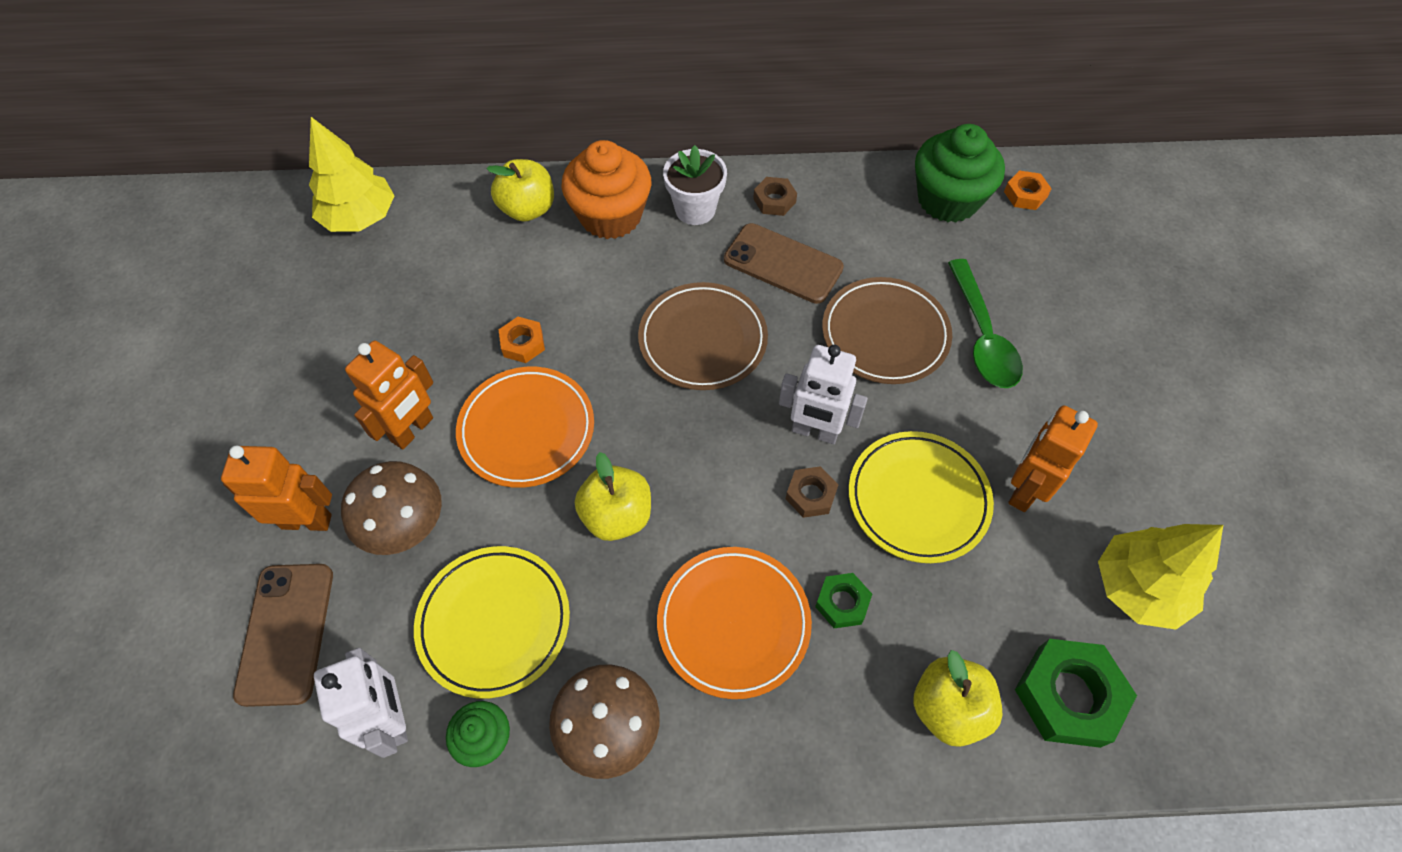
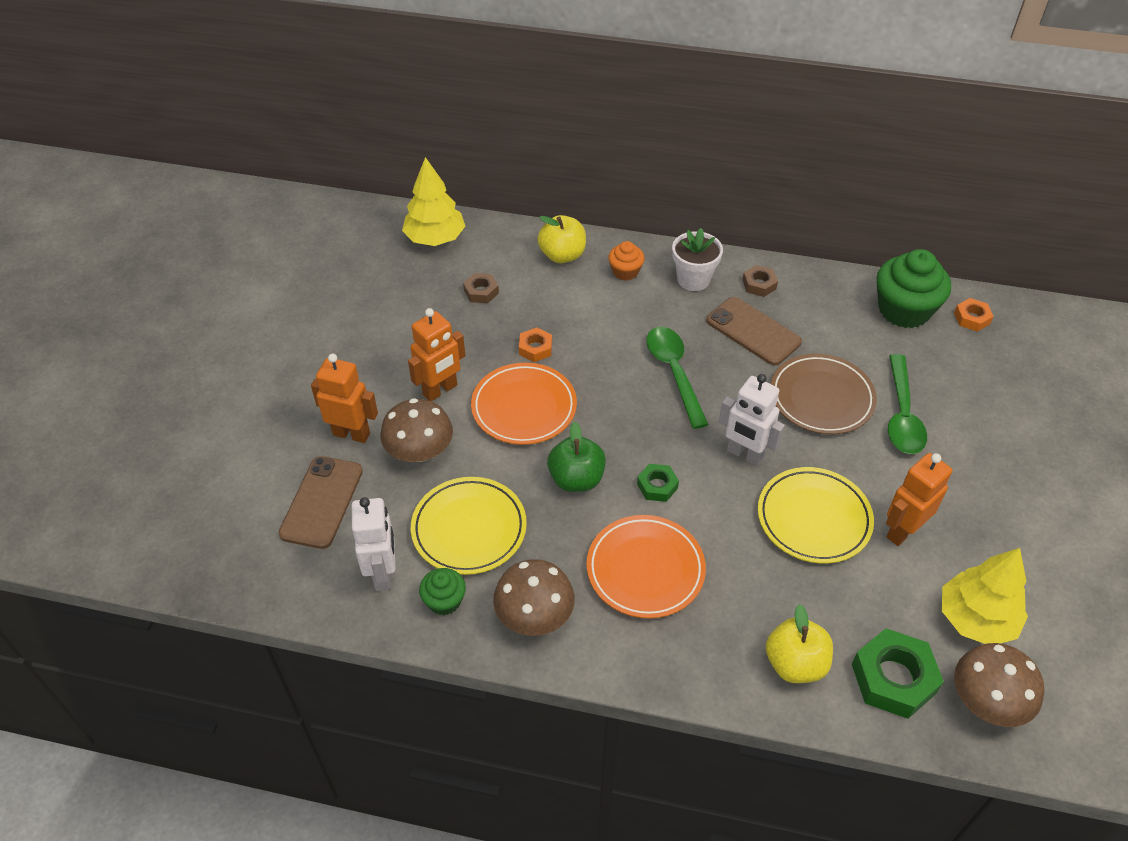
camera: 15 degrees right, 10 degrees down
(610, 216) = (625, 271): orange cupcake -> orange cupcake, size x0.52
(617, 516) = (576, 479): yellow apple -> green apple
(703, 340) = (674, 373): brown plate -> green spoon
(811, 495) = (729, 497): brown nut -> brown nut (481, 292)
(842, 603) = (732, 575): green nut -> green nut (657, 486)
(1182, 696) = (987, 701): none -> brown mushroom

